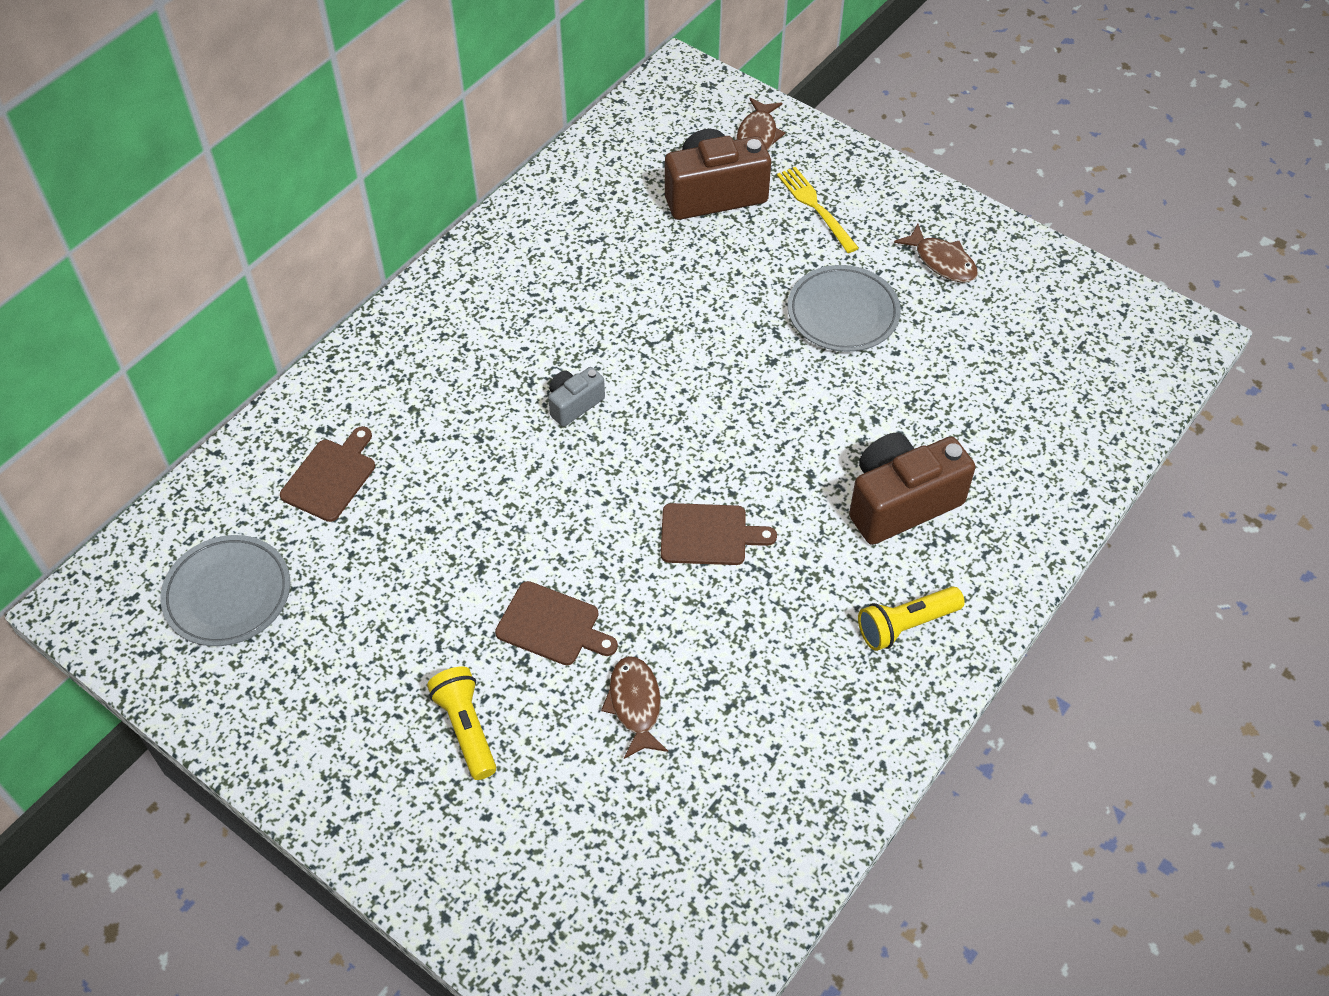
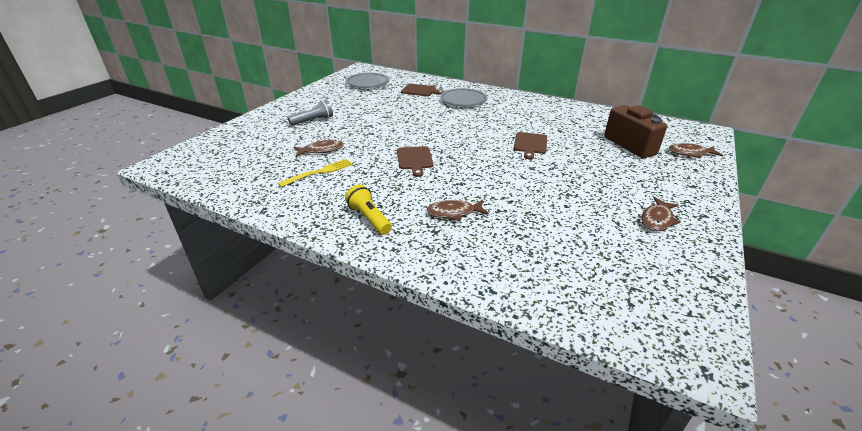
camera: 80 degrees right, 20 degrees down
(466, 728) = (313, 121): yellow flashlight -> grey flashlight
(552, 625) = (360, 131): brown cutting board -> brown cutting board (530, 144)
(574, 404) = (476, 125): grey camera -> none
(814, 206) = (656, 173): yellow fork -> yellow fork (320, 172)
(843, 313) = (582, 186): grey plate -> grey plate (463, 100)
(901, 502) = (454, 213): brown camera -> brown fish

